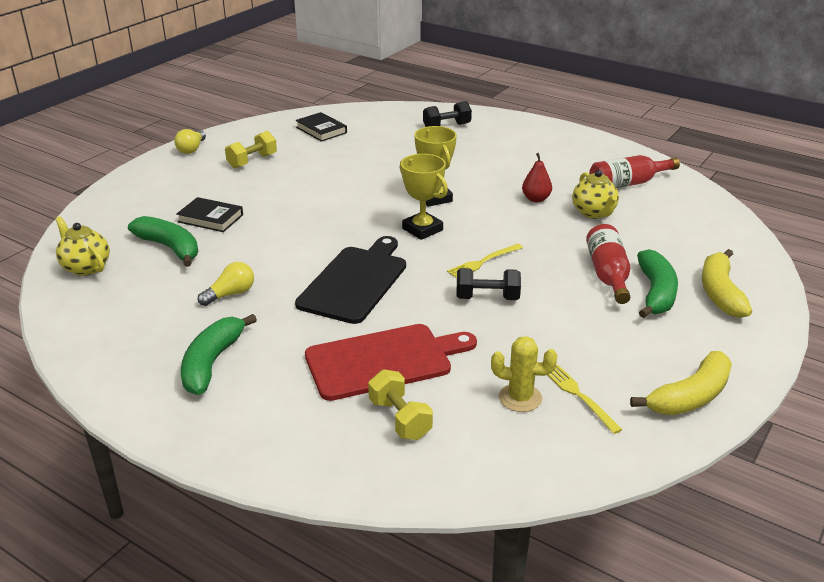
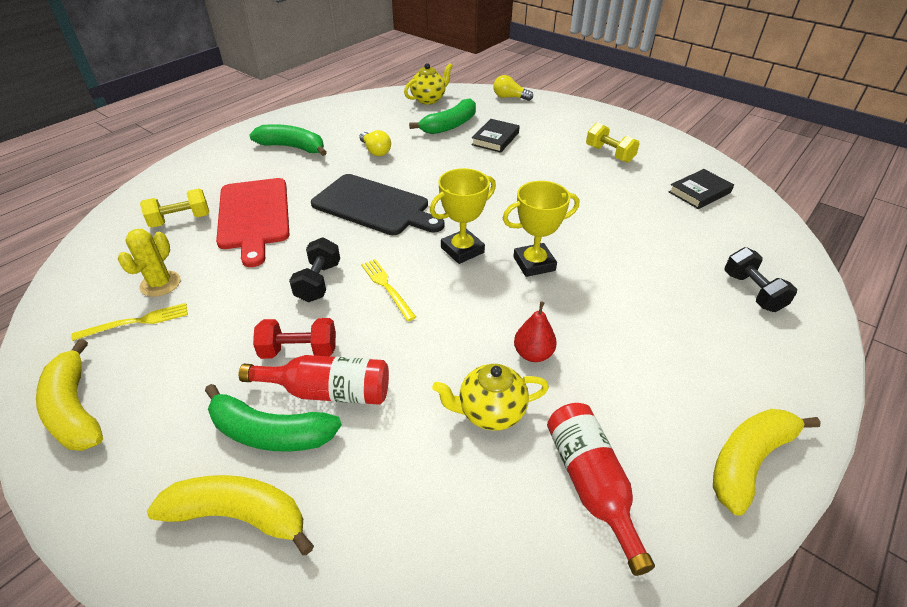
camera: 95 degrees right, 10 degrees up
(192, 149) = (629, 125): yellow light bulb -> yellow light bulb (509, 97)
(575, 294) = (299, 351): none -> red dumbbell
(588, 144) = (748, 461): none -> yellow banana

